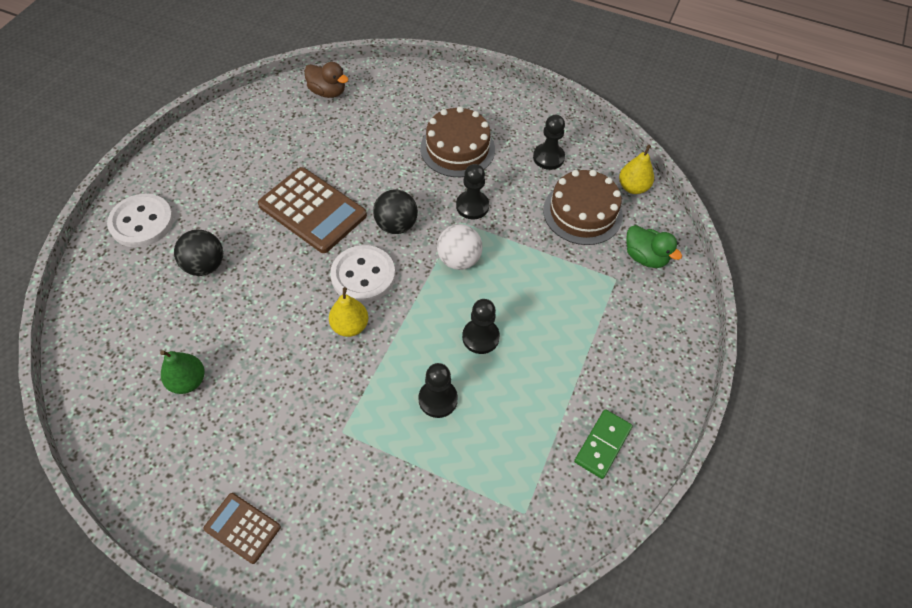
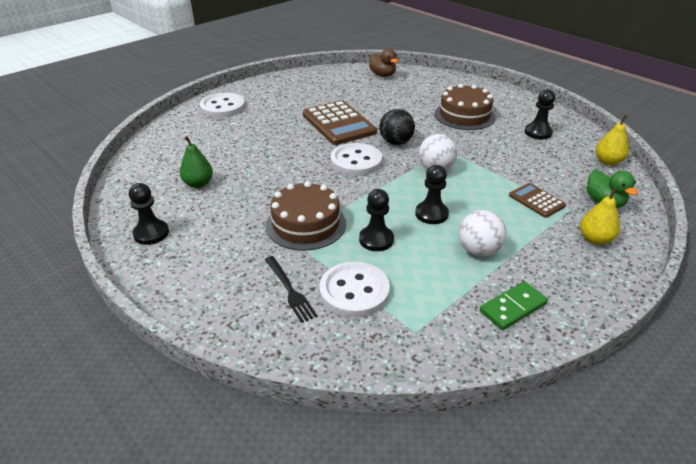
camera: 25 degrees right, 20 degrees down
(205, 265) = (249, 133): black ball -> none
(242, 528) = (180, 269): brown calculator -> brown calculator (536, 201)
(350, 326) = (330, 184): yellow pear -> yellow pear (595, 239)
(379, 509) = (290, 290): none -> black fork
(445, 484) = (354, 291): none -> white button
(472, 206) = (461, 145): black pawn -> black pawn (151, 233)
(546, 376) = (478, 251): none -> white ball
(582, 212) = (555, 166): brown cake -> brown cake (306, 224)

